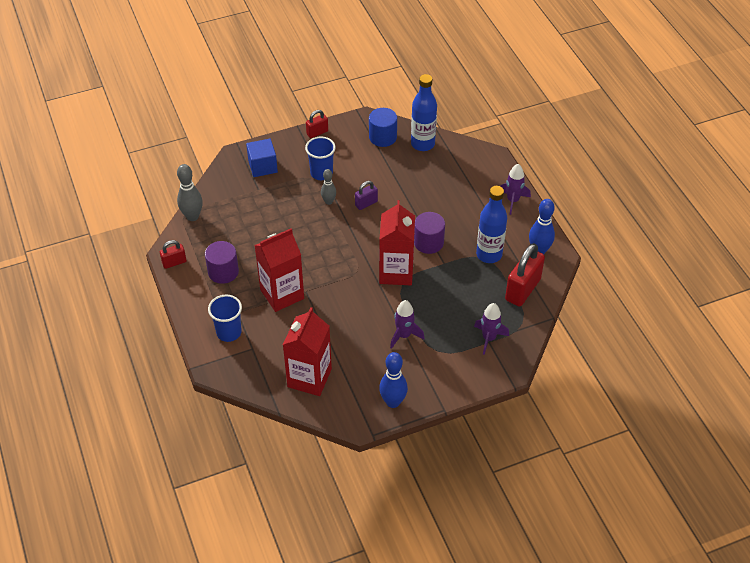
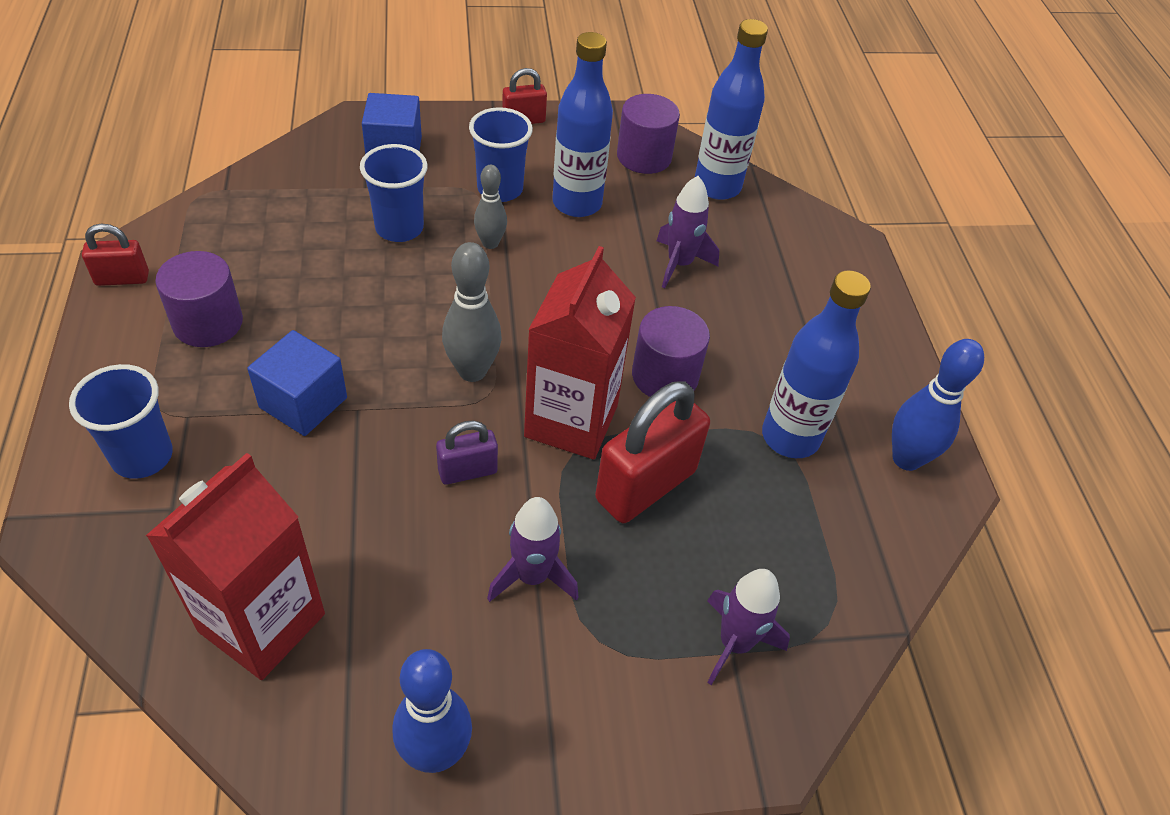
camera: 10 degrees right, 0 degrees up
(192, 216) = (212, 203): grey bowling pin -> grey bowling pin (472, 371)
(282, 294) = (303, 402): red carton -> blue cube
(284, 205) = (399, 228): none -> blue cup
(360, 171) = (577, 203): none -> blue bottle
(366, 203) = (564, 265): purple padlock -> purple padlock (467, 471)
(382, 137) = (644, 157): blue cylinder -> purple cylinder
(513, 201) = (871, 337): purple rocket -> purple rocket (679, 264)
(522, 289) = (848, 540): red padlock -> red padlock (645, 485)

